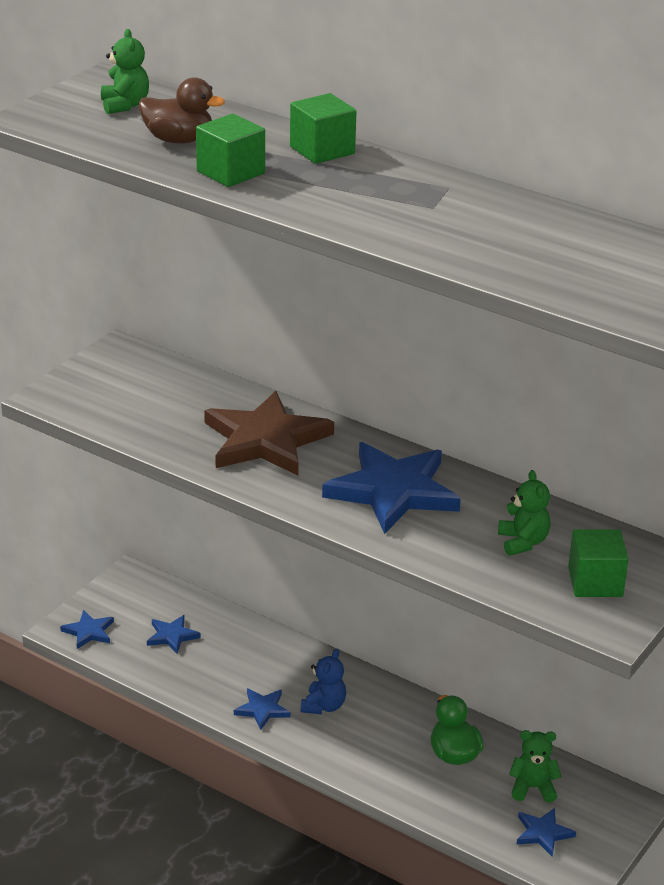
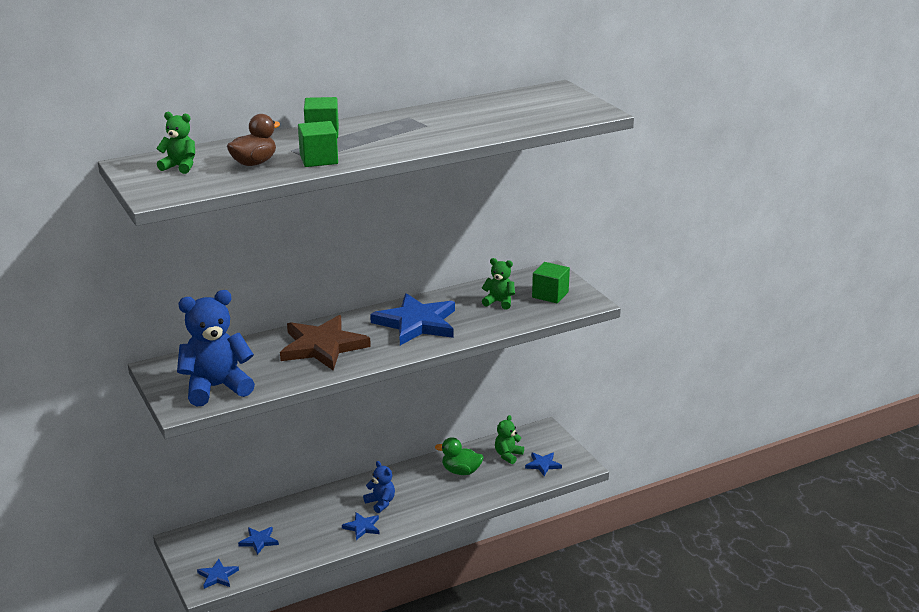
camera: 60 degrees left, 5 degrees down
(109, 402) = (216, 387): none -> blue teddy bear

